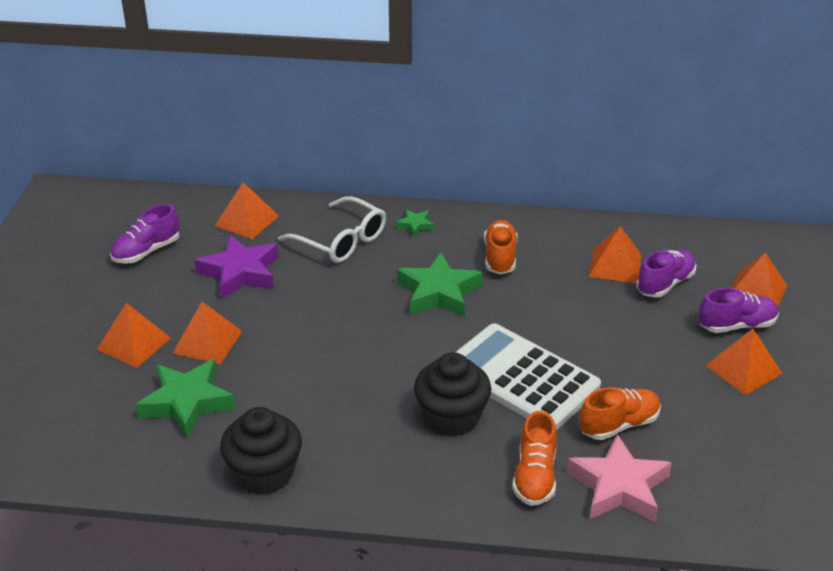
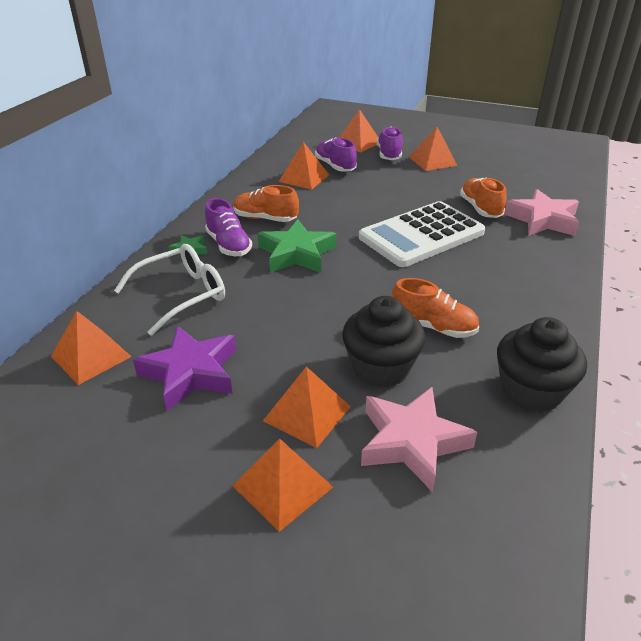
camera: 75 degrees left, 0 degrees up
(146, 251) = (85, 457): purple shoe -> purple shoe (229, 245)
(187, 403) = (412, 442): green star -> pink star
(451, 417) = (463, 273): black cupcake -> black cupcake (380, 368)
(535, 476) = (533, 248): orange shoe -> orange shoe (433, 327)

